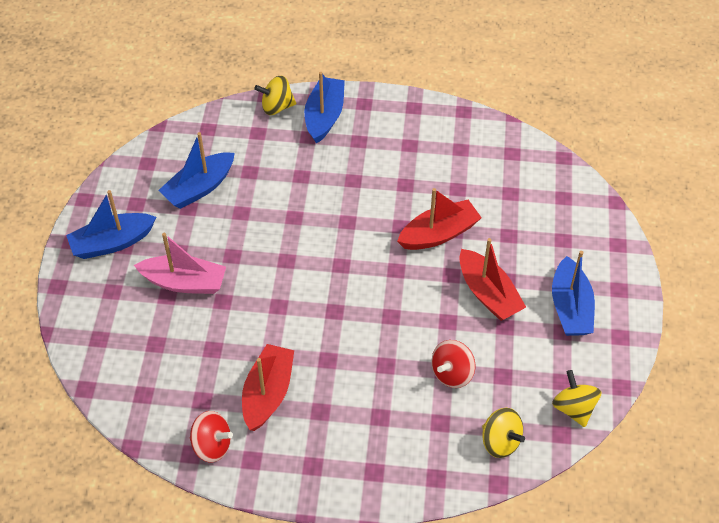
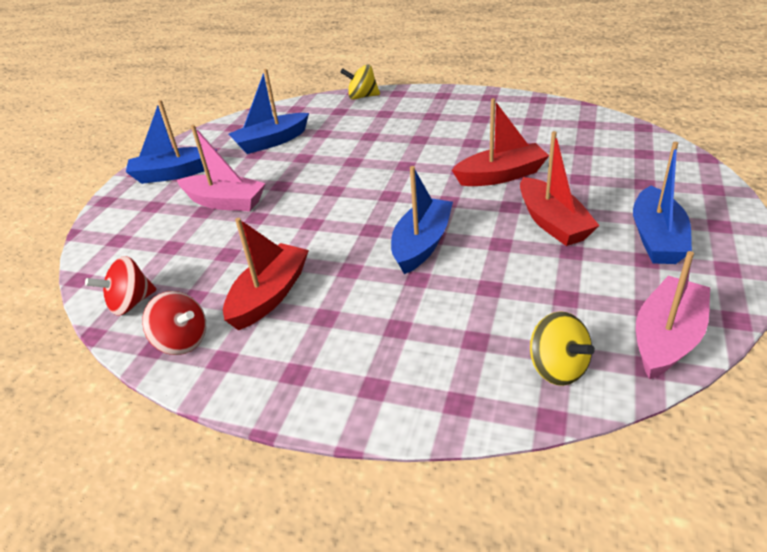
camera: 15 degrees right, 15 degrees down
(324, 116) = (403, 102): blue boat -> blue boat (422, 244)
(452, 373) = (499, 291): red spinning top -> red spinning top (131, 303)
(574, 408) = (667, 338): yellow spinning top -> pink boat

